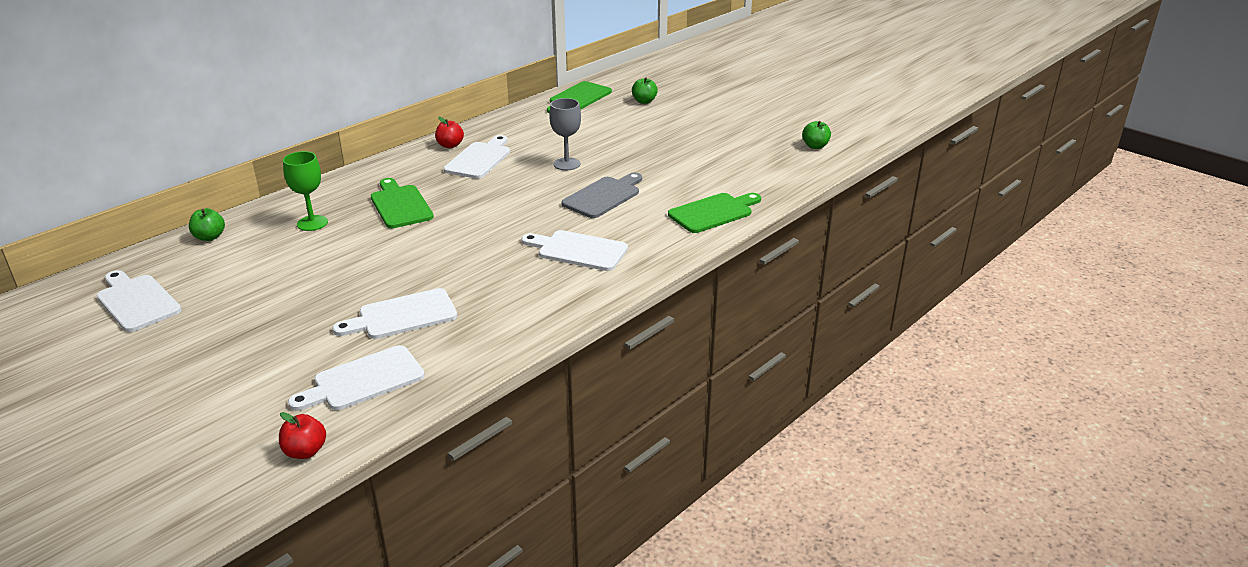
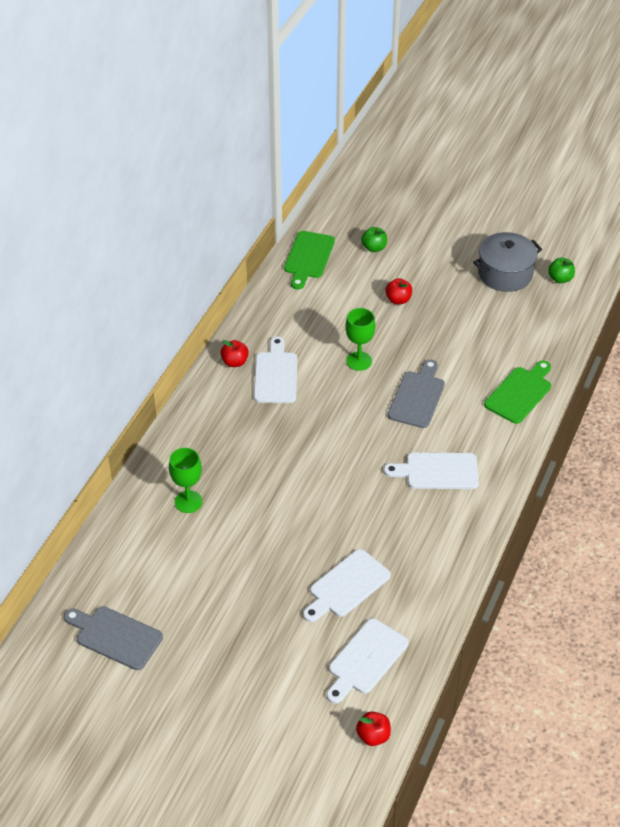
camera: 20 degrees left, 15 degrees up
(136, 301) = (115, 636): white cutting board -> grey cutting board
(209, 237) = (111, 545): green apple -> none
(400, 205) = (249, 457): green cutting board -> none
(566, 164) = (359, 361): grey goblet -> green goblet
(639, 134) = (398, 300): none -> red apple
(760, 135) = (505, 274): none -> grey pot

